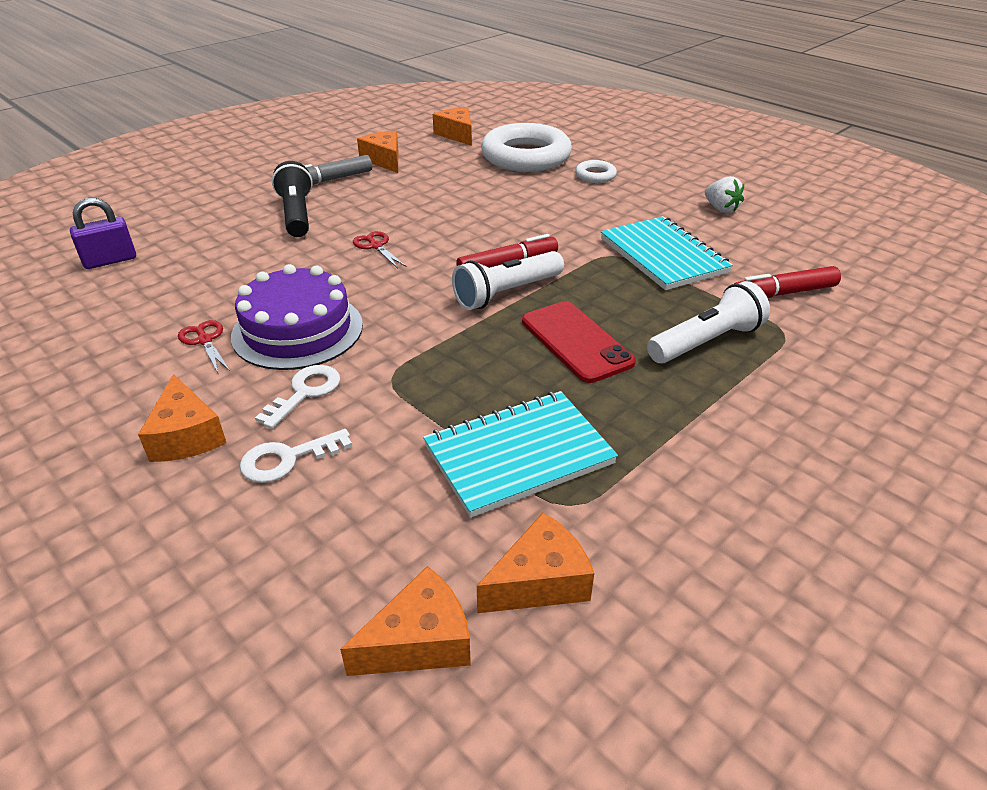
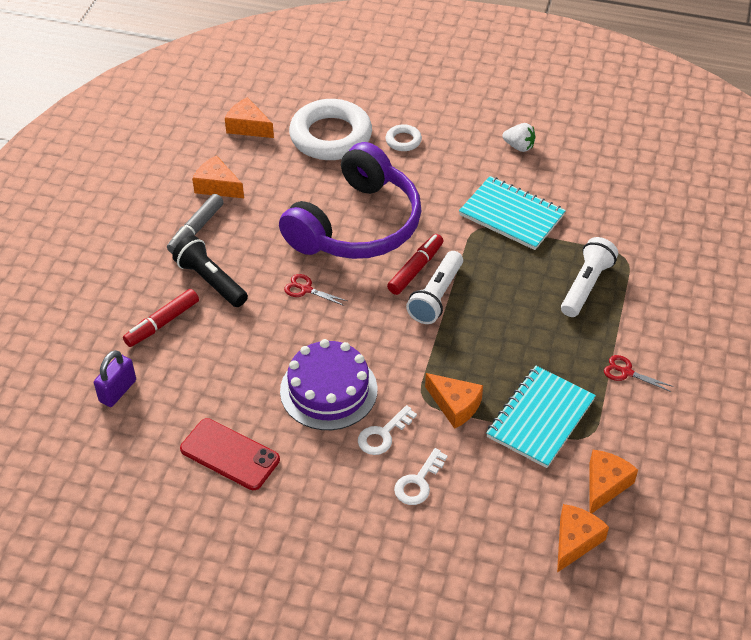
camera: 30 degrees left, 10 degrees up
(186, 436) = (344, 497): orange cheese -> orange cheese (455, 405)
(205, 340) = (275, 427): red scissors -> red scissors (626, 372)
(305, 392) = (383, 434): white key -> white key turned 135 degrees counterclockwise
(482, 217) = (356, 225): none -> purple headphones
(576, 342) = (511, 320): red phone -> red phone (230, 454)
(783, 293) = (606, 221): red marker -> red marker (162, 323)

